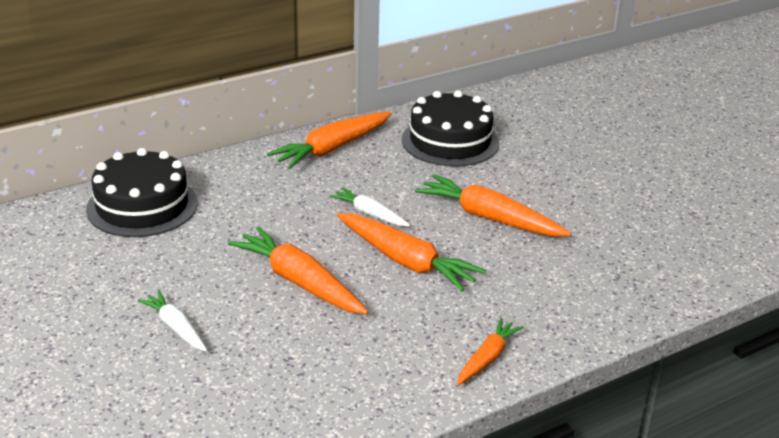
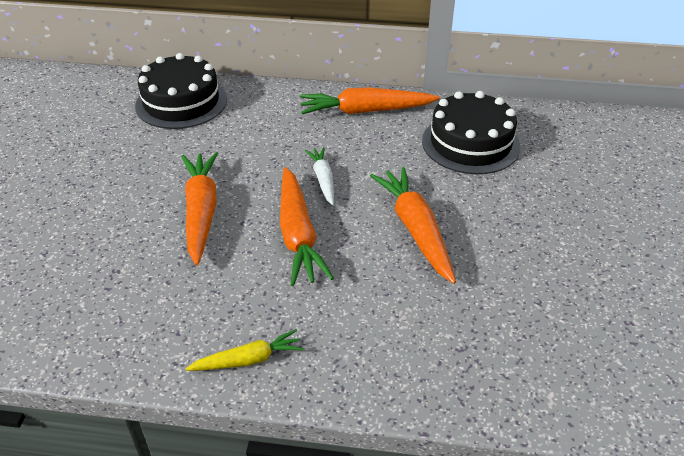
camera: 40 degrees right, 10 degrees up
(175, 327) = (83, 205): white carrot -> none
(487, 358) = (248, 360): orange carrot -> yellow carrot

